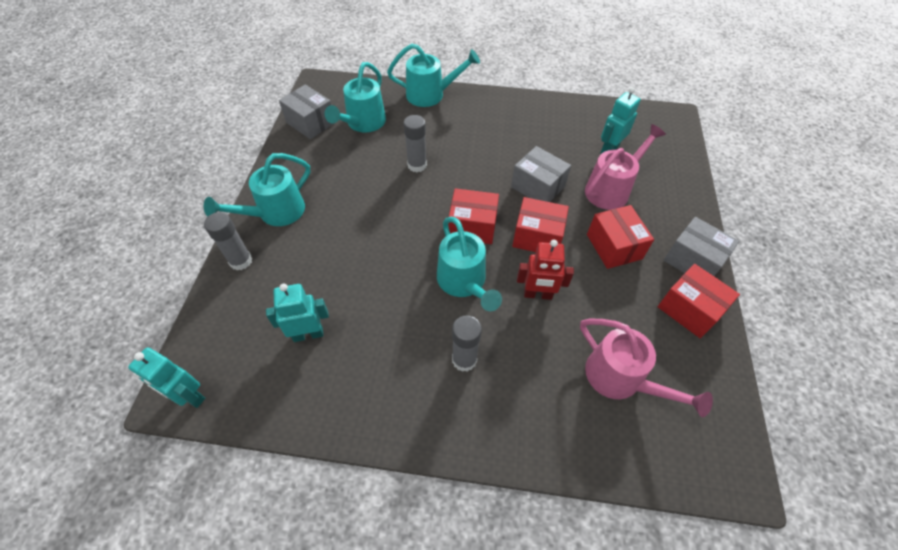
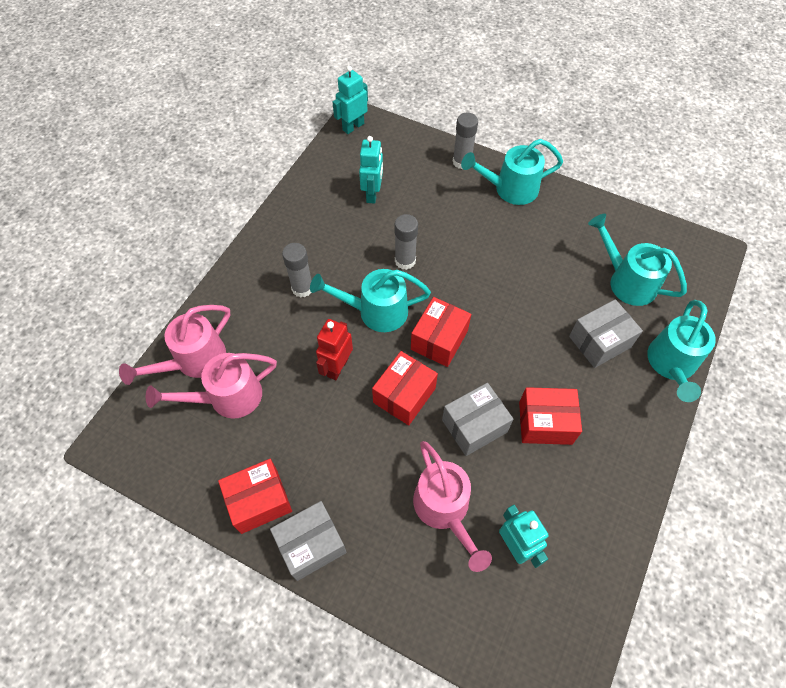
camera: 110 degrees right, 5 degrees up
(275, 213) = (509, 189): turquoise watering can -> turquoise watering can turned 75 degrees counterclockwise
(310, 123) = (637, 234): grey box -> grey box (599, 342)
(417, 165) = (543, 315): grey glue stick -> grey glue stick (405, 261)
(603, 436) = (193, 361): none -> pink watering can
(614, 246) = (362, 467): red box -> red box (545, 423)

